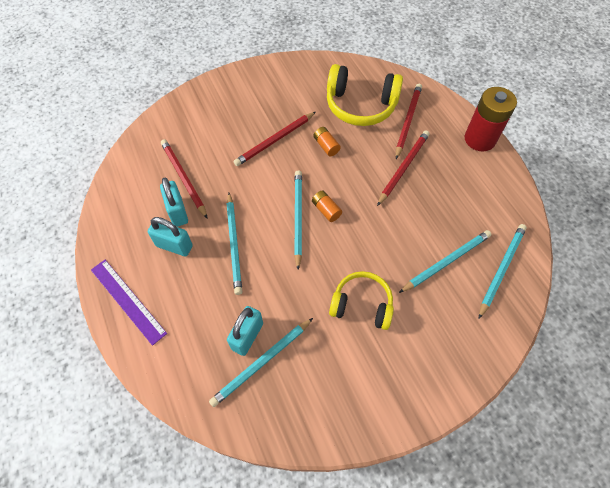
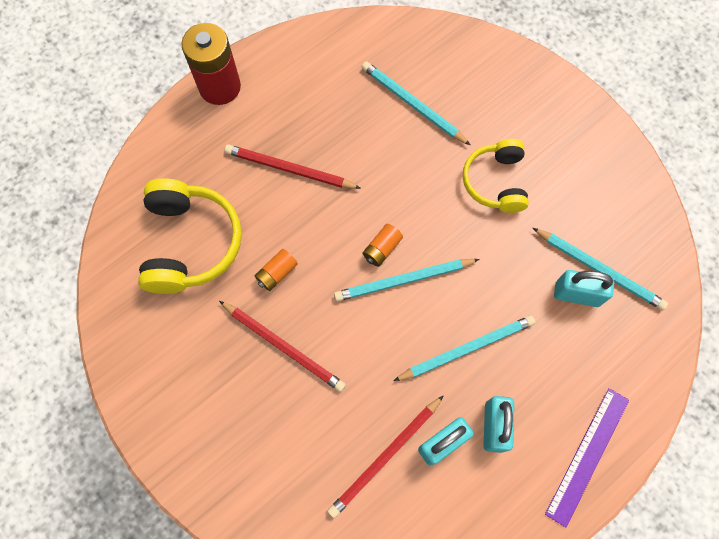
camera: 105 degrees left, 10 degrees up
(407, 121) = (207, 176): red pencil -> none
(501, 269) = (404, 50): turquoise pencil -> none

